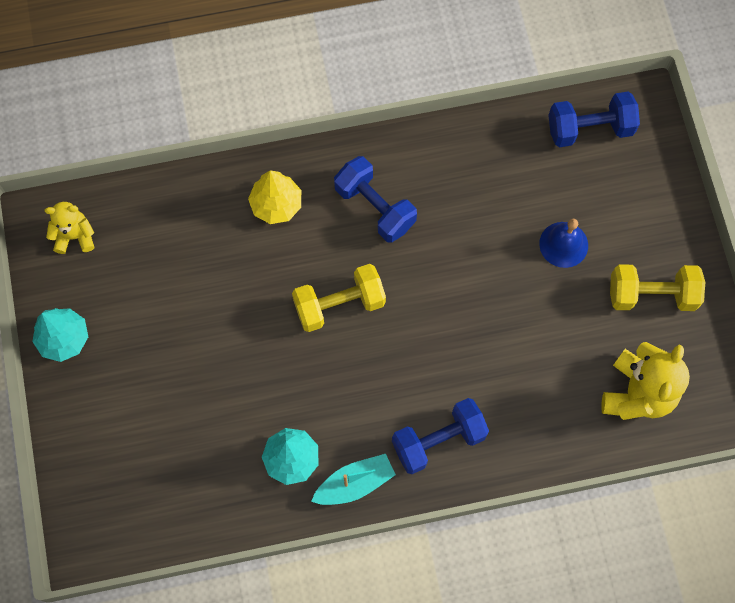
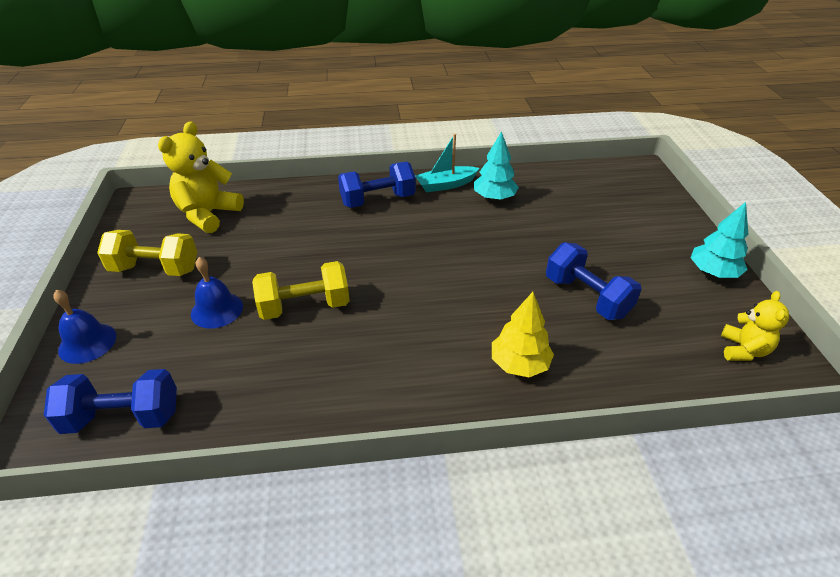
camera: 175 degrees left, 30 degrees down
(75, 236) = (743, 350): yellow teddy bear -> yellow teddy bear turned 75 degrees counterclockwise
(339, 304) = (451, 280): yellow dumbbell -> yellow dumbbell (305, 306)
(375, 207) = (407, 354): blue dumbbell -> blue dumbbell (587, 297)
(662, 196) = (87, 343): none -> blue bell

